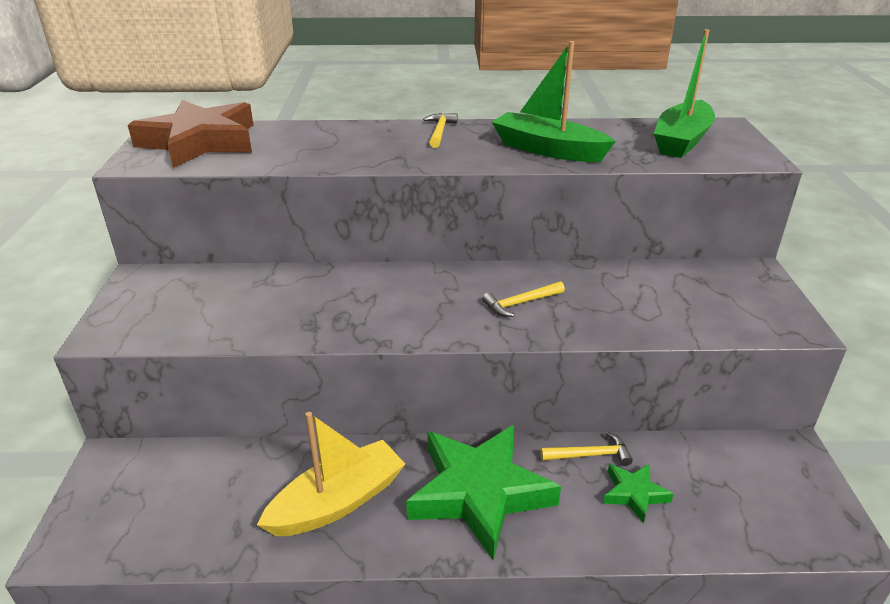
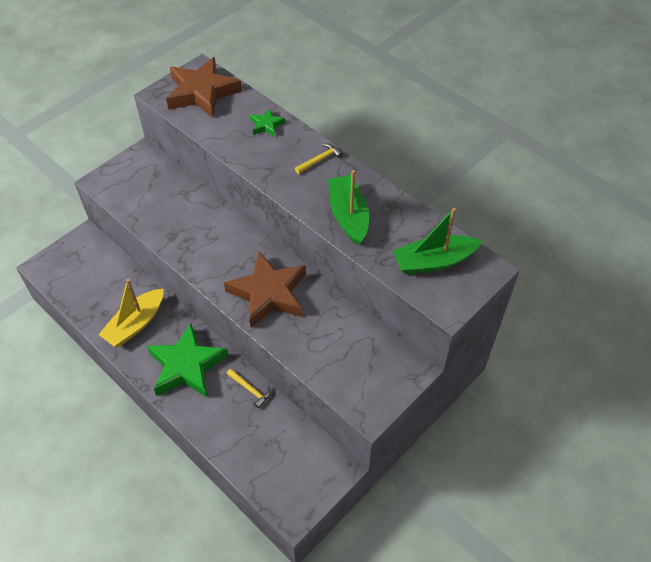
camera: 45 degrees right, 20 degrees up
(337, 502) = (136, 324): yellow boat -> yellow boat turned 120 degrees clockwise
(520, 303) = (268, 293): yellow hammer -> brown star
(634, 494) = (241, 421): green star -> green star (266, 125)

